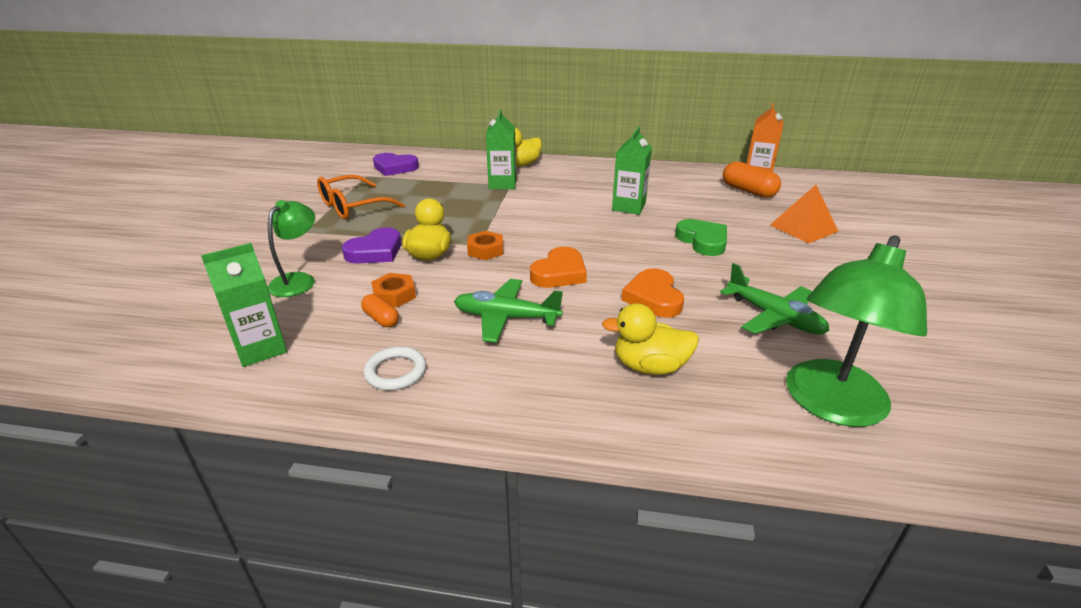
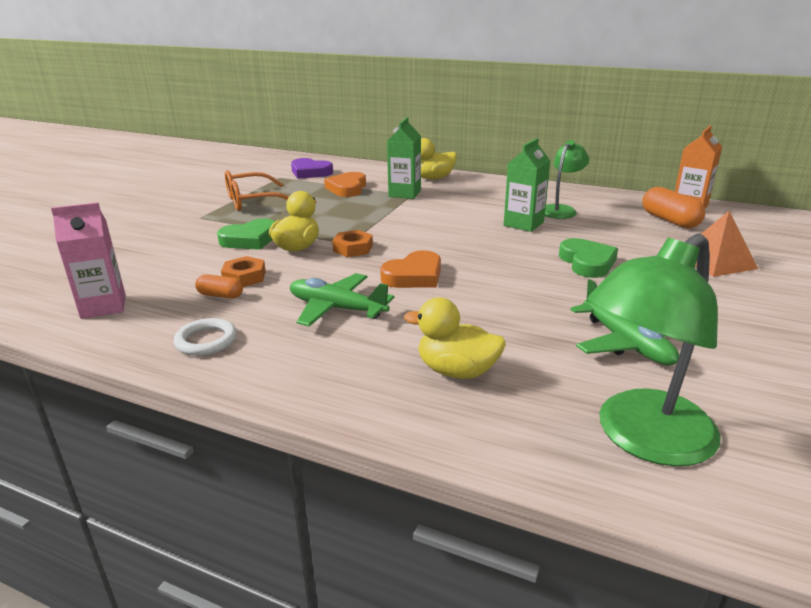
camera: 15 degrees right, 5 degrees down
(260, 349) = (103, 306): green carton -> pink carton
(298, 280) = (168, 256): green lamp -> green lamp (561, 210)
(375, 251) = (250, 239): purple heart -> green heart
(381, 319) = (220, 295): orange capsule -> orange capsule turned 45 degrees counterclockwise
(653, 298) = (499, 309): orange heart -> orange heart (347, 188)

